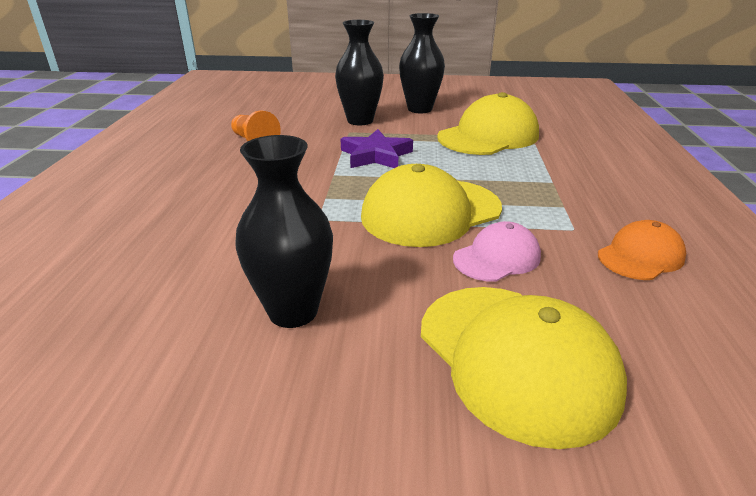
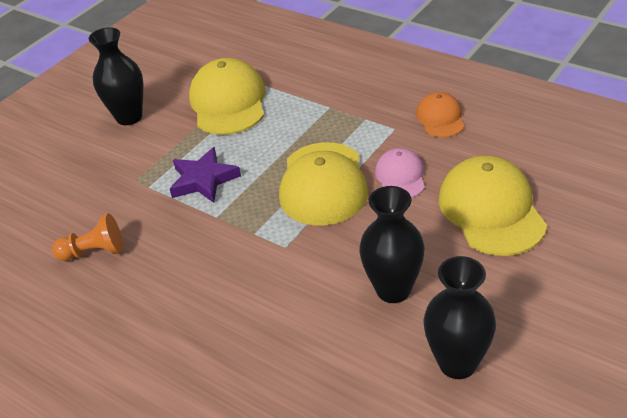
camera: 55 degrees left, 10 degrees up
(360, 121) = (116, 165): black vase -> black vase (457, 363)
(516, 358) = (491, 210): yellow cap -> yellow cap turned 105 degrees counterclockwise

